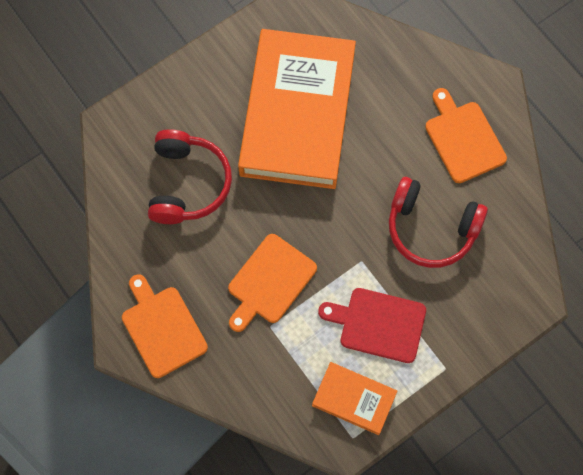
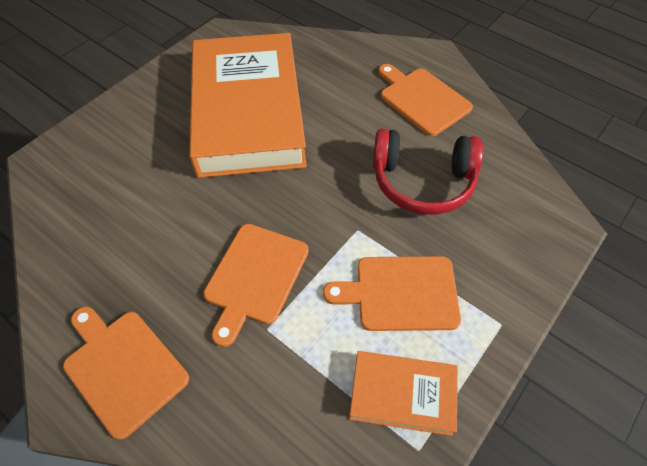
camera: 15 degrees left, 15 degrees down
(187, 184) = (137, 197): red headphones -> none
(378, 324) = (401, 293): red cutting board -> orange cutting board

